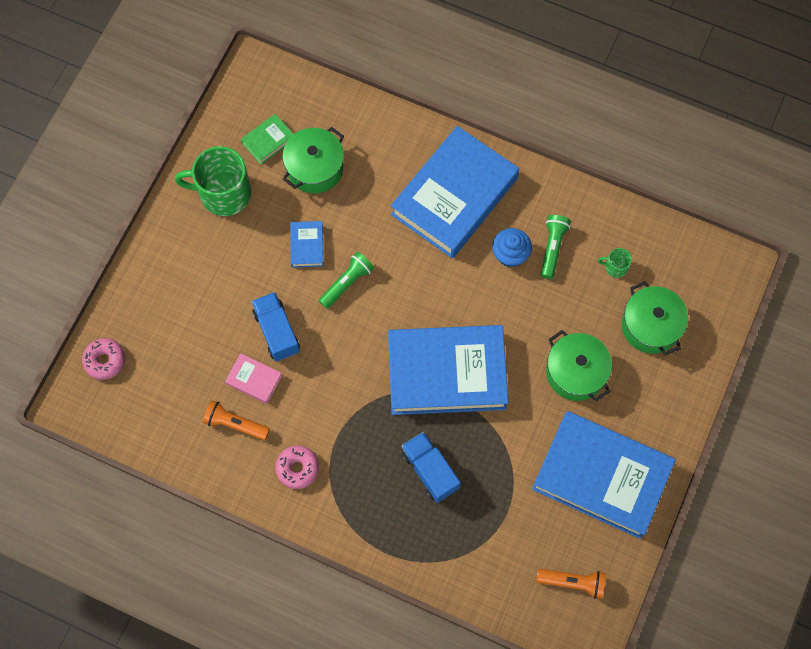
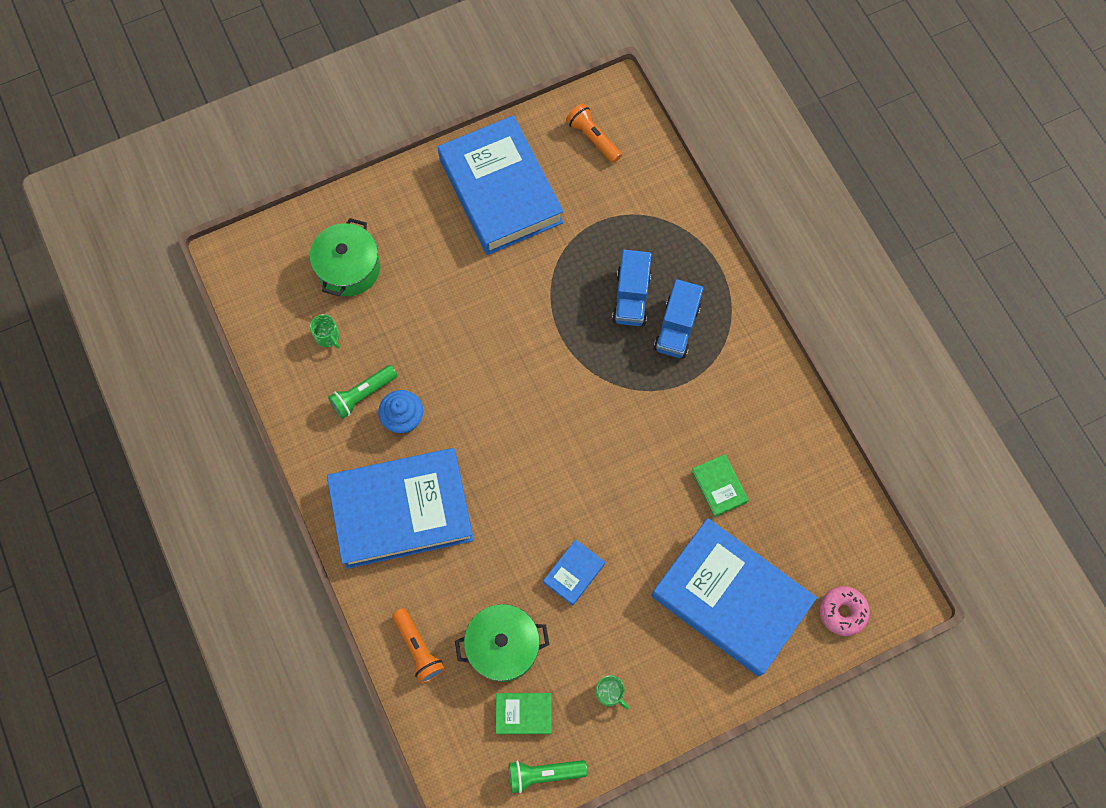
camera: 140 degrees left, 0 degrees up
(223, 193) = (610, 693): green mug -> green mug, size x0.44
(235, 424) = (765, 461): orange flashlight -> orange flashlight (418, 648)
(254, 379) = (719, 486): pink book -> green book
(276, 332) = (665, 514): blue truck -> blue truck (676, 328)
(297, 468) = (739, 383): pink donut -> none
(347, 283) = (567, 508): green flashlight -> green flashlight (544, 774)
(447, 373) = (549, 362): blue book -> blue book (731, 599)
(576, 372) = (444, 280): green pot -> none

